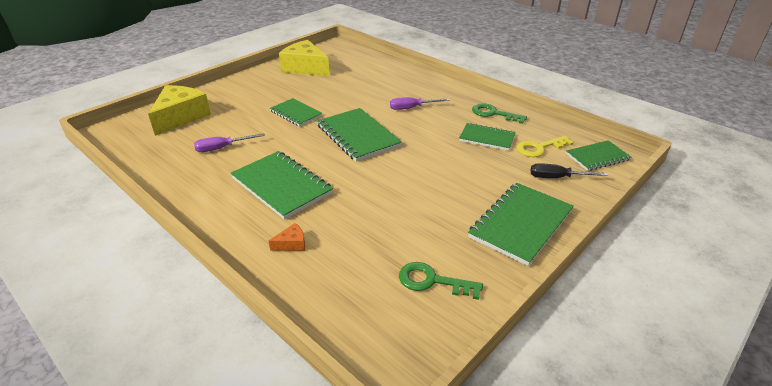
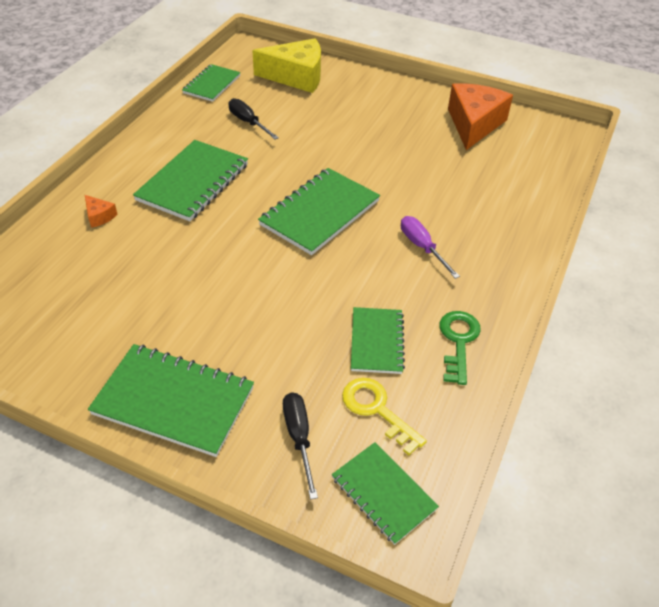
camera: 70 degrees right, 10 degrees up
(222, 148) = (248, 122): purple screwdriver -> black screwdriver
(296, 113) = (347, 150): green notebook -> green notebook (212, 84)
(305, 68) = (474, 124): yellow cheese -> orange cheese
(432, 281) = (57, 331): green key -> none

